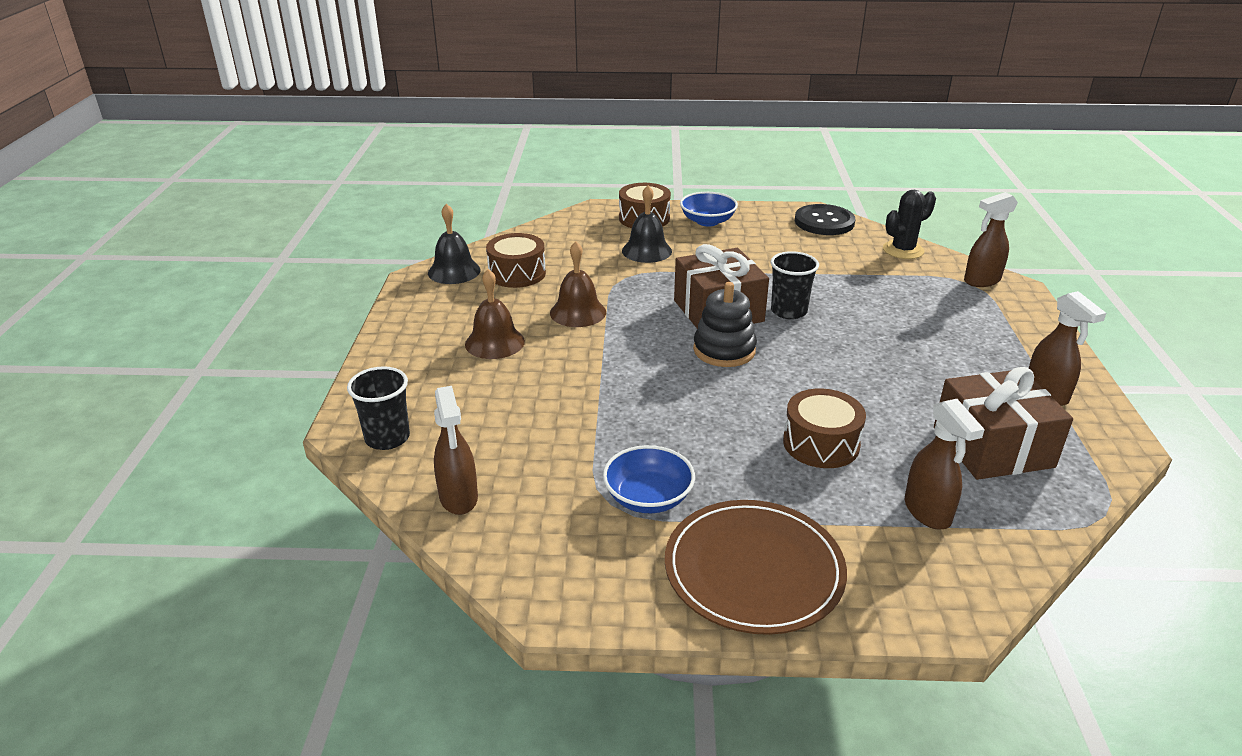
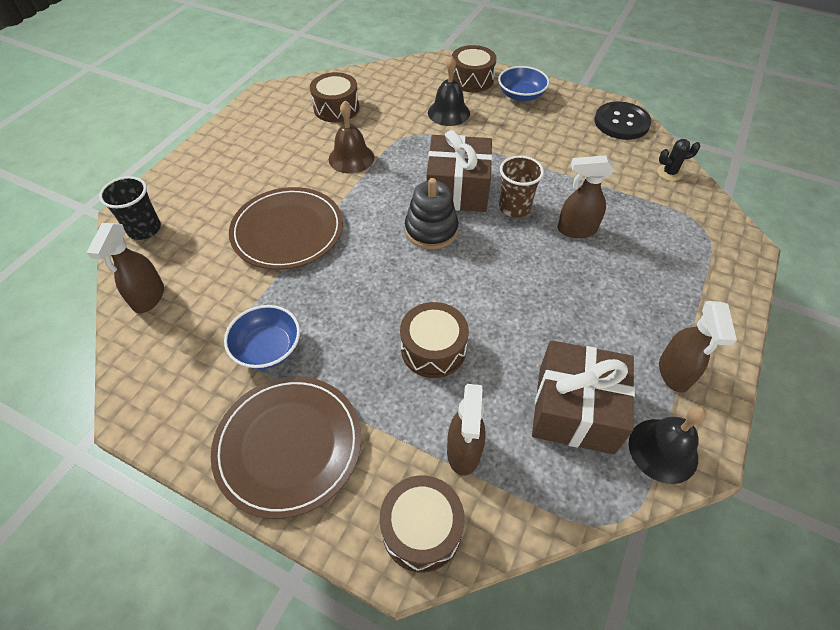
camera: 25 degrees right, 20 degrees up
(454, 271) = (295, 93): black bell -> black bell (663, 450)
(494, 342) = (273, 168): brown bell -> none
(568, 392) = (287, 231): none -> brown plate
(788, 311) = (514, 208): black cup -> brown cup
(903, 250) = (669, 173): black cactus -> black cactus, size x0.66
(948, 585) = (421, 529): none -> brown drum
(981, 281) = (717, 228): brown spray bottle -> brown spray bottle (576, 230)

